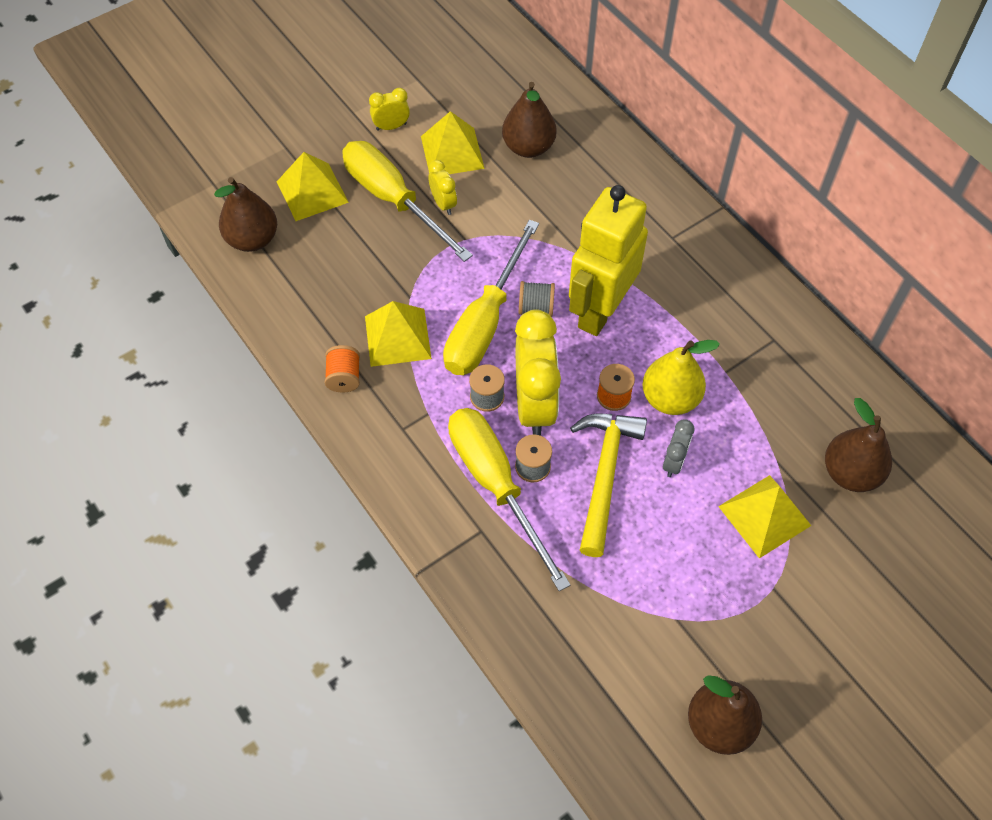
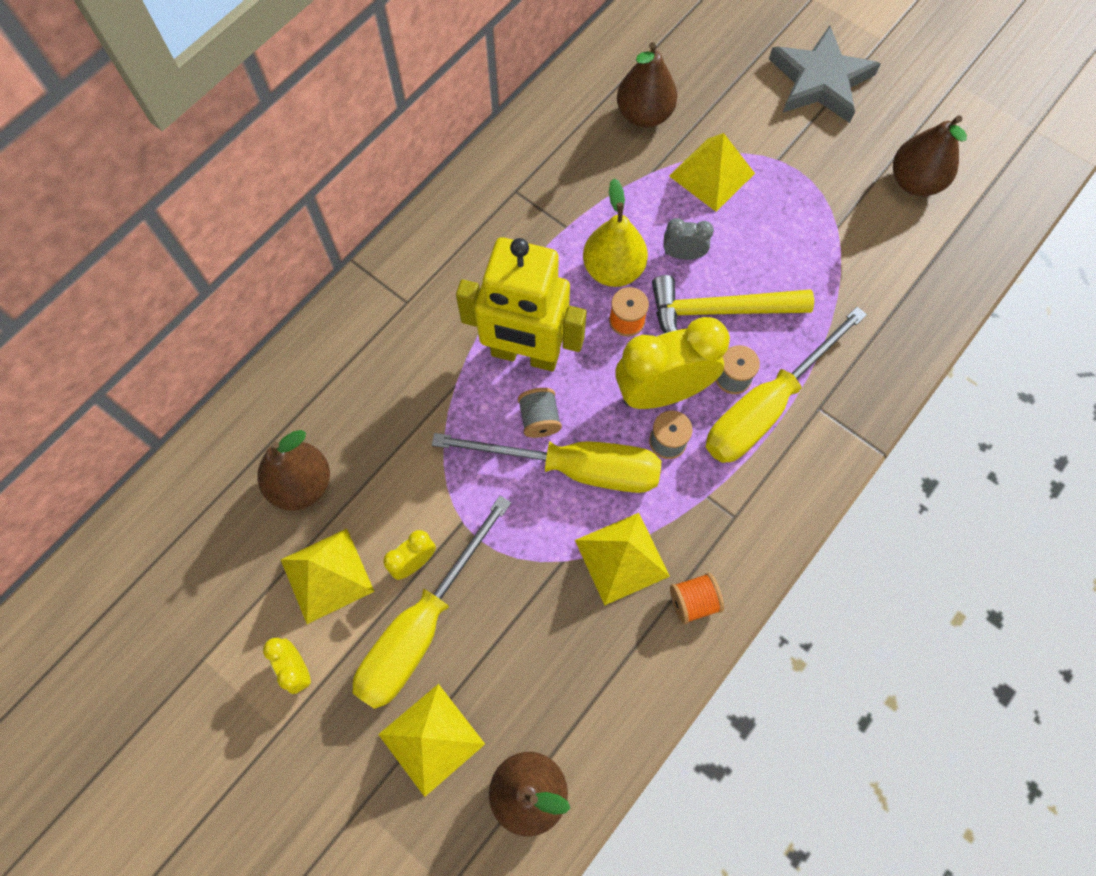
camera: 105 degrees left, 10 degrees up
(876, 669) = (820, 81): none -> grey star

